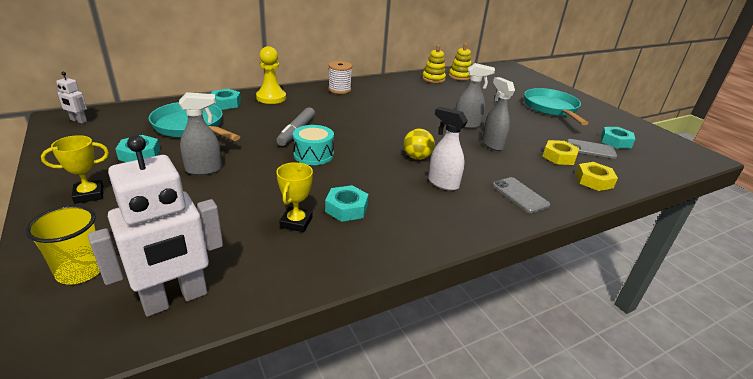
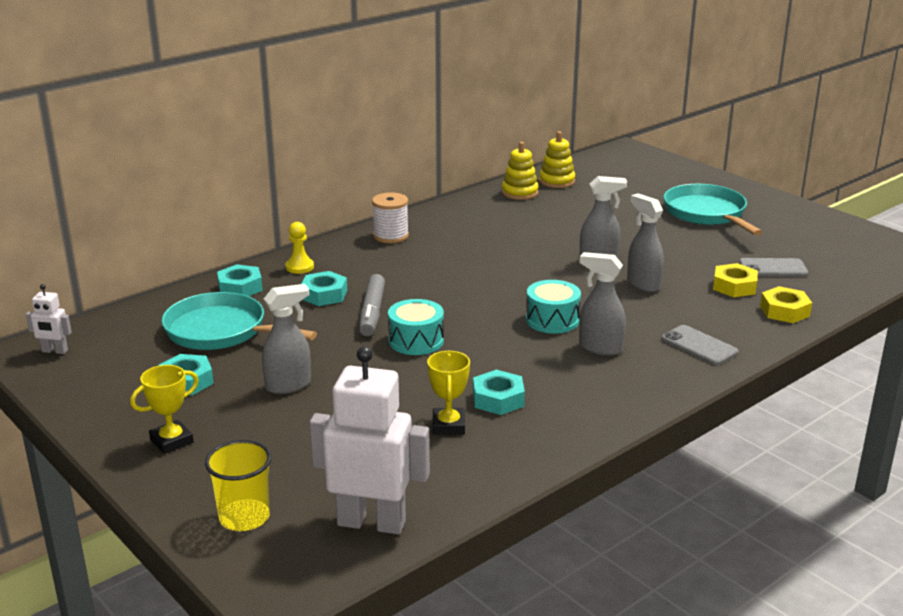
camera: 10 degrees left, 5 degrees down
(175, 299) = (371, 522): white robot -> white robot turned 120 degrees counterclockwise
(271, 98) = (299, 267): yellow pawn -> yellow pawn, size x0.62
(417, 157) = (552, 320): yellow ball -> turquoise drum
(442, 183) = (600, 348): white spray bottle -> grey spray bottle
(615, 141) = (803, 251): turquoise nut -> turquoise nut (324, 295)

